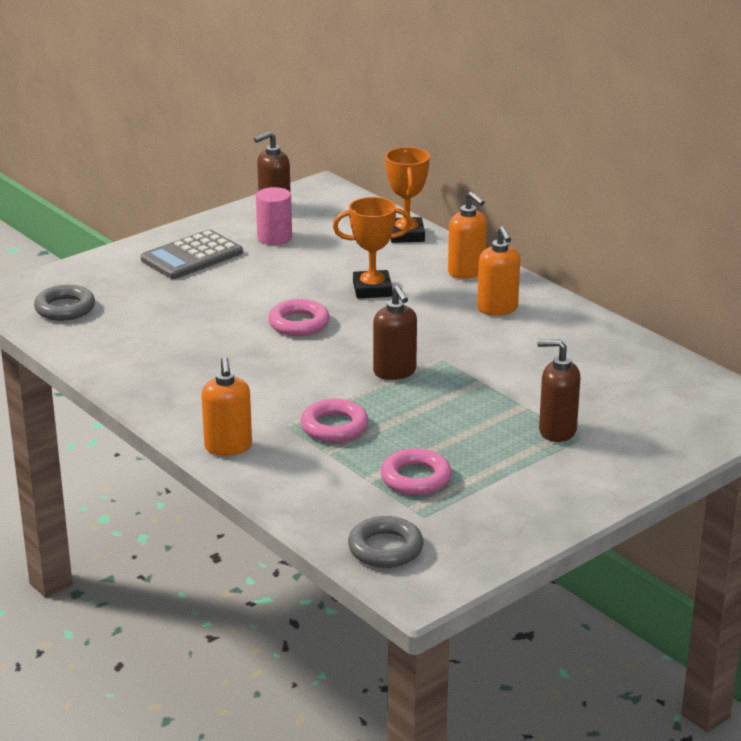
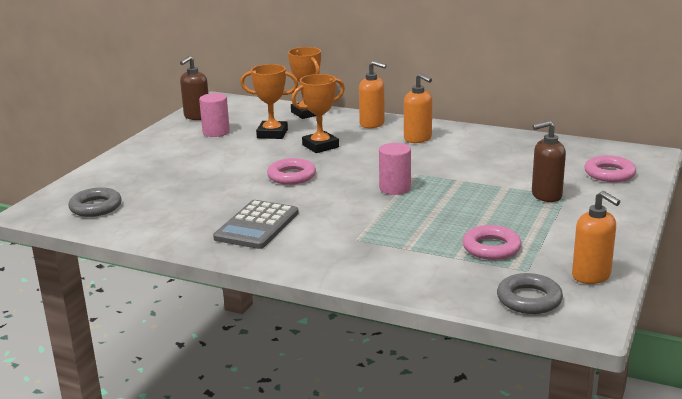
camera: 25 degrees left, 5 degrees down
(192, 256) = (165, 155): grey calculator -> grey calculator (257, 226)
(228, 447) = (329, 265): orange soap dispenser -> orange soap dispenser (591, 276)
(334, 427) = (393, 231): pink ring -> pink ring (609, 173)
(335, 256) = (272, 134): none -> orange trophy
(395, 372) = (395, 188): brown soap dispenser -> pink cylinder

